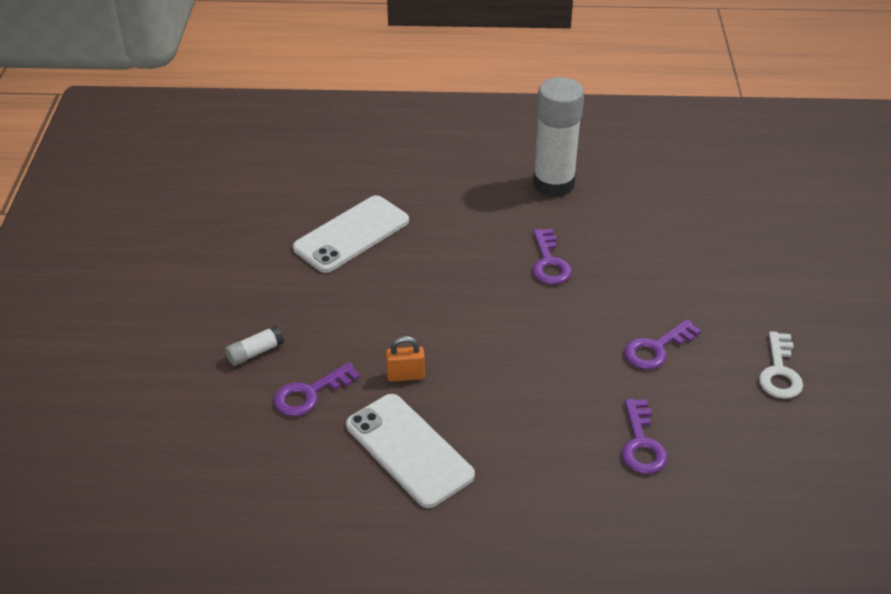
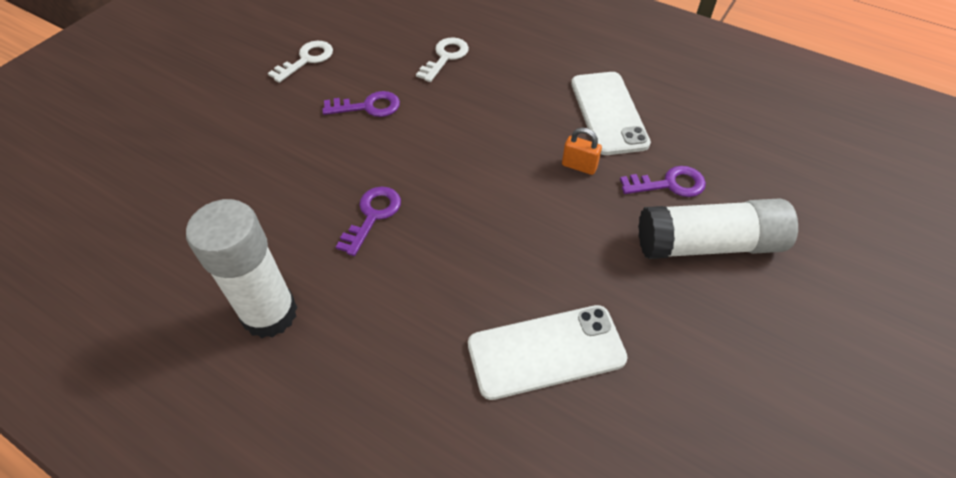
camera: 150 degrees left, 10 degrees up
(255, 352) = (708, 244): white glue stick -> white glue stick, size x2.40
(641, 444) = (445, 57): purple key -> white key

